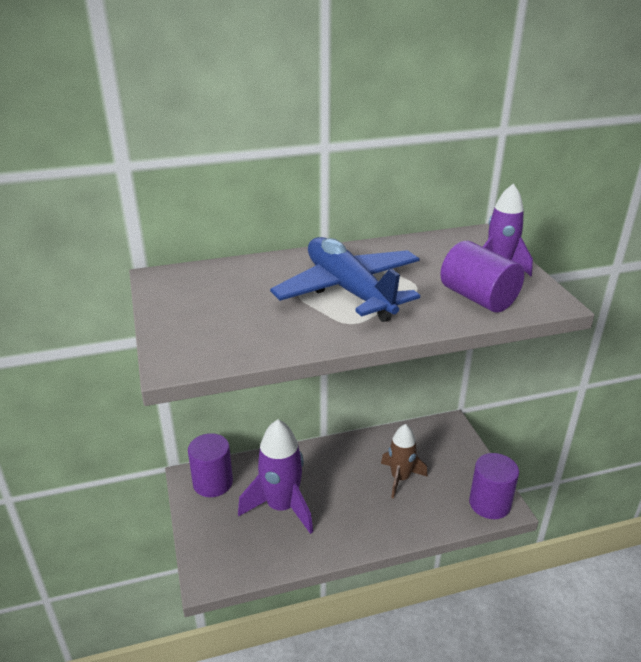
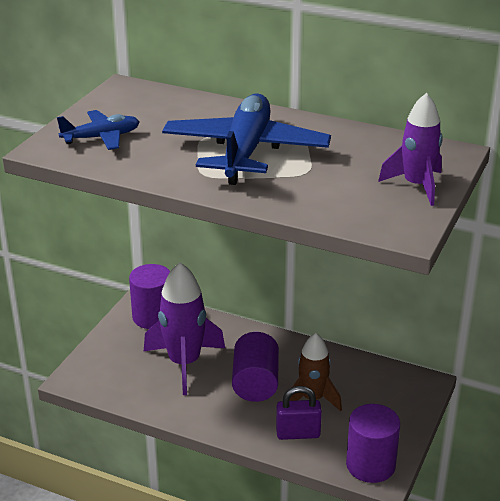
camera: 40 degrees right, 0 degrees up
(212, 329) = (101, 137): none -> blue plane
(422, 511) = (298, 433): none -> purple padlock
(478, 298) = (344, 201): purple cylinder -> purple cylinder (255, 383)

